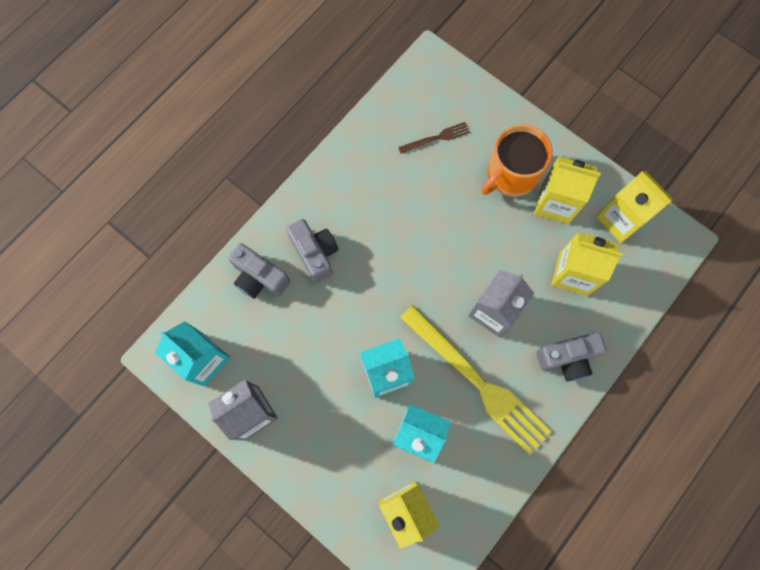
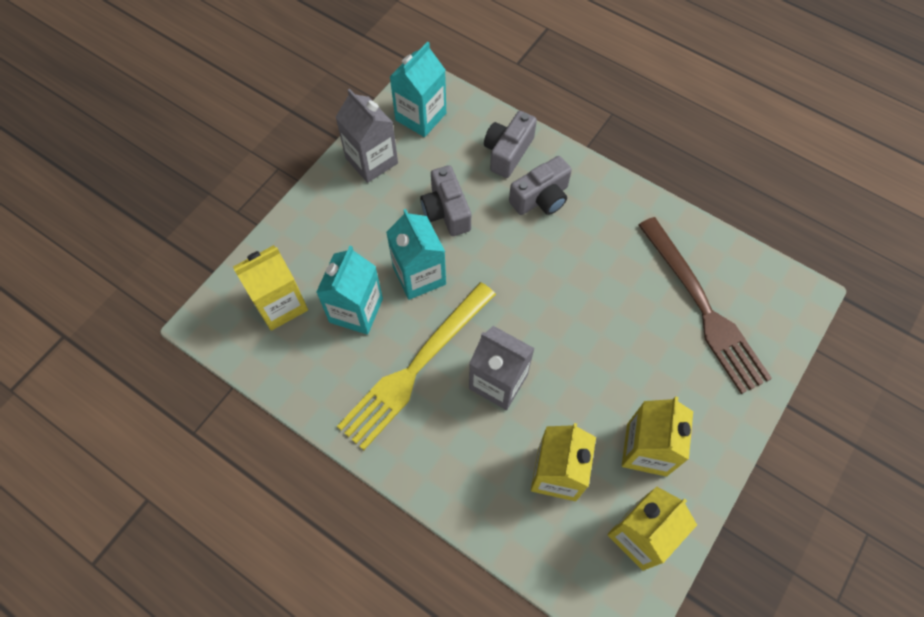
camera: 85 degrees right, 10 degrees down
(436, 138) = (702, 307): brown fork -> brown fork, size x2.29
(510, 175) = (673, 394): orange mug -> none
(567, 358) = (450, 468): grey camera -> grey camera (446, 211)

